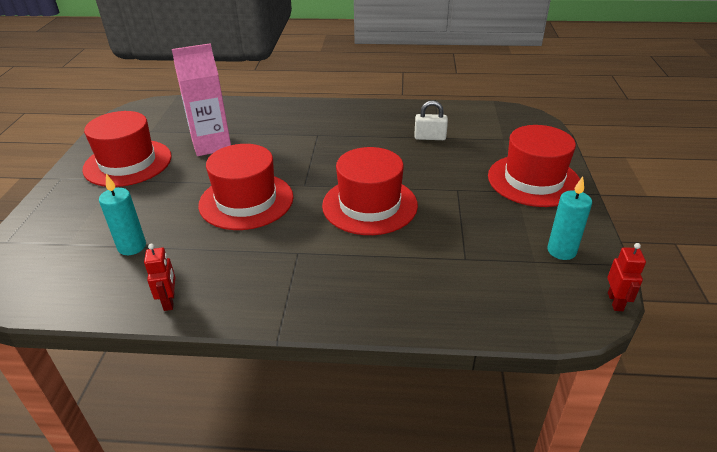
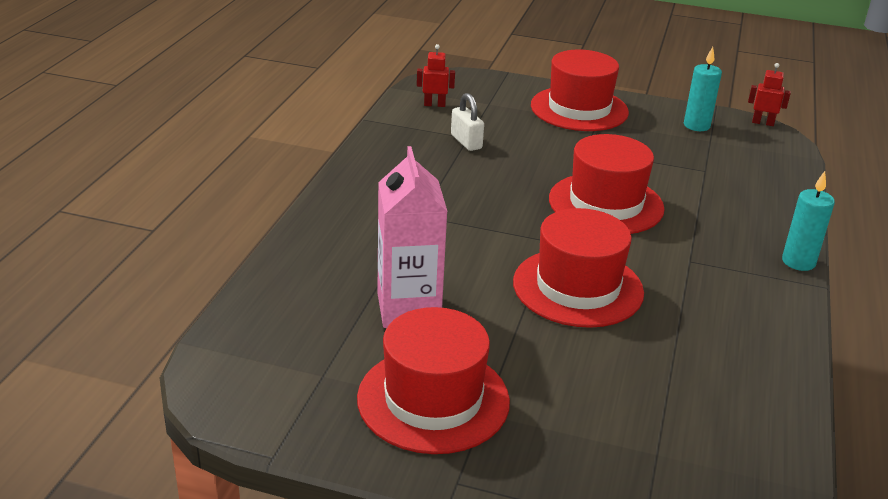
camera: 80 degrees left, 5 degrees down
(132, 247) = (669, 388): turquoise candle -> turquoise candle (798, 262)
(169, 301) = (776, 355): red robot -> red robot (434, 104)
(430, 137) = (466, 142): white padlock -> white padlock turned 45 degrees counterclockwise

